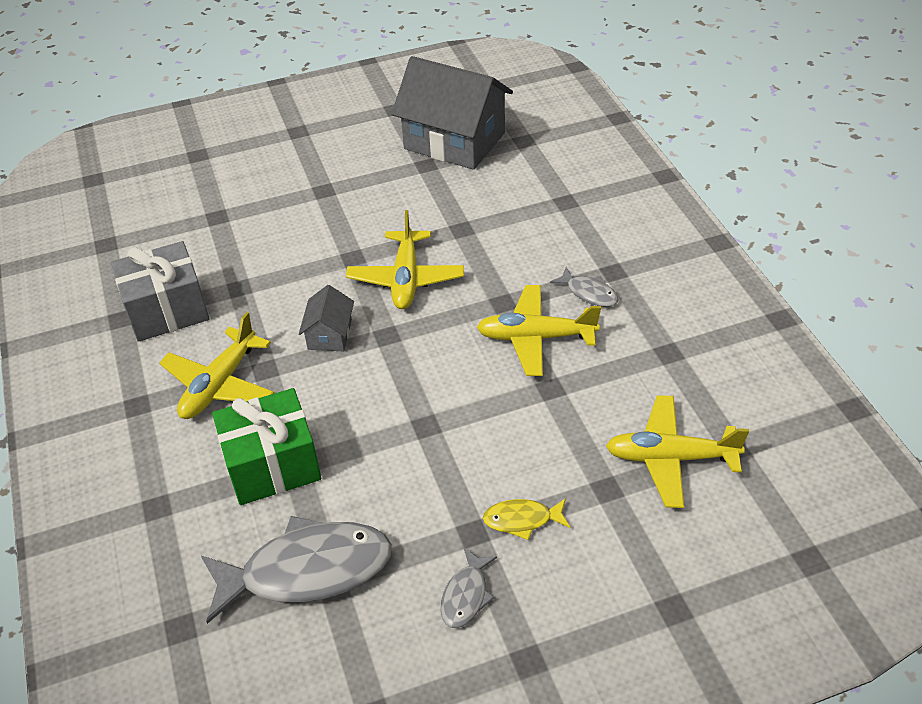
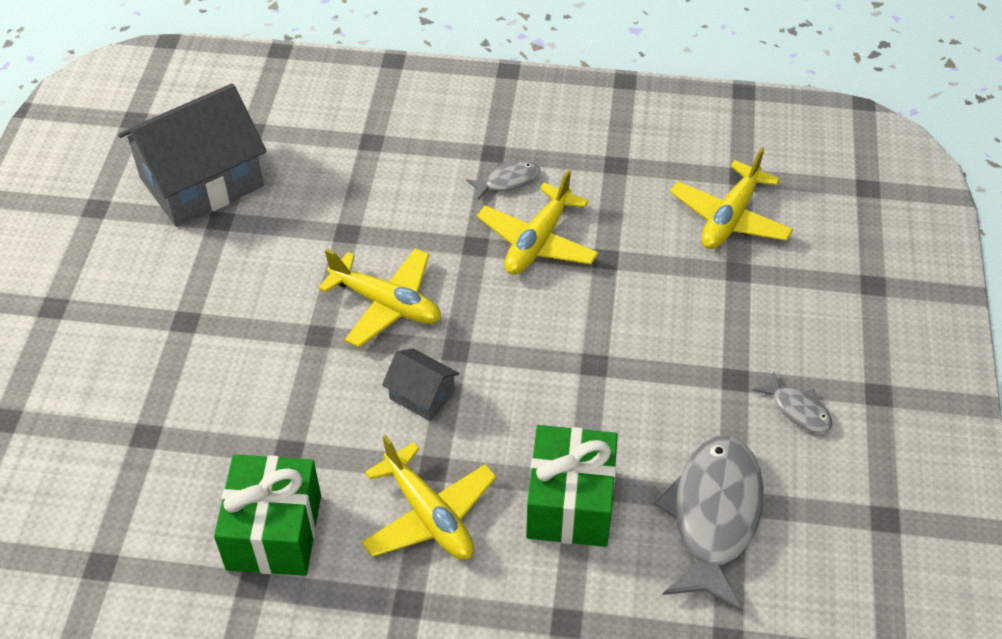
camera: 65 degrees left, 5 degrees up
(167, 310) = (274, 532): grey gift -> green gift
(522, 520) = (740, 340): yellow fish -> none

